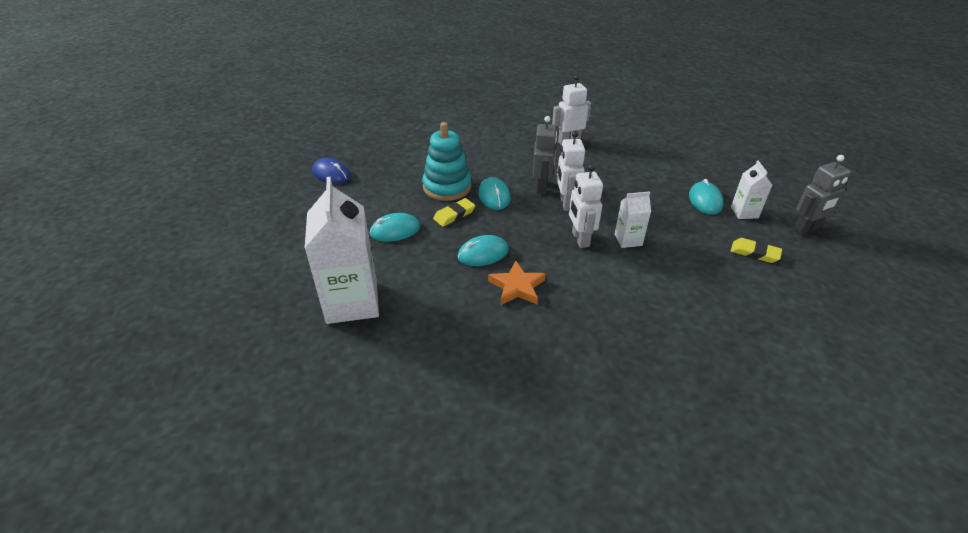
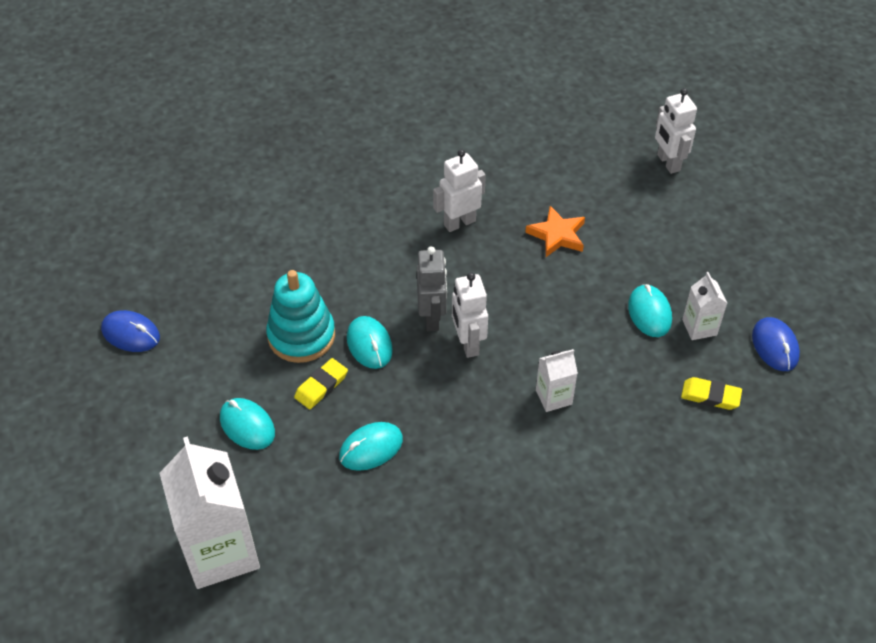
camera: 10 degrees left, 10 degrees up
(395, 230) = (247, 425): turquoise mouse -> turquoise mouse turned 75 degrees clockwise
(517, 287) = (422, 495): orange star -> orange star (557, 235)
(580, 239) = (492, 405): white robot -> white robot (668, 163)
(806, 229) = (775, 346): grey robot -> blue mouse

